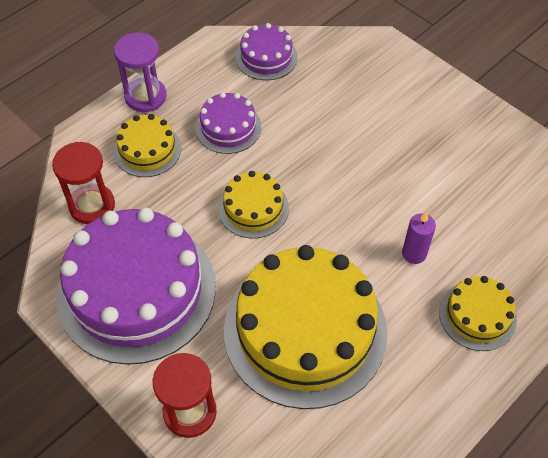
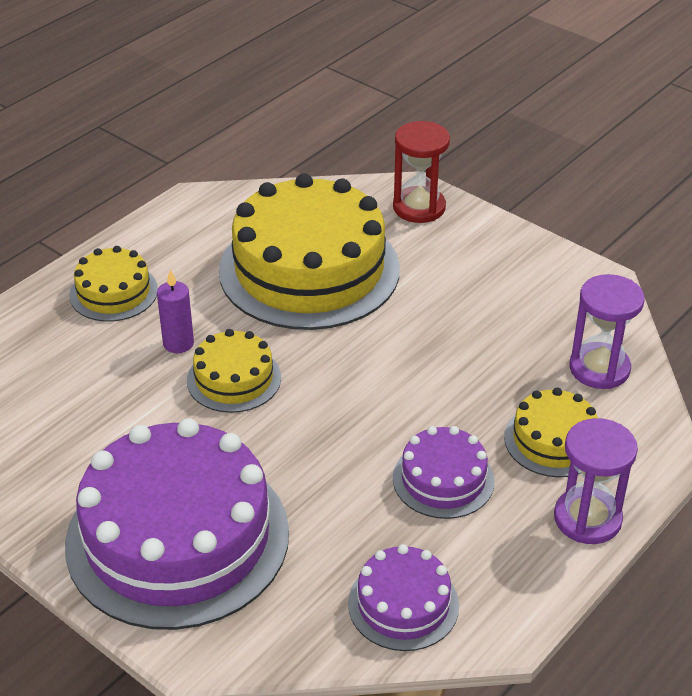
camera: 175 degrees right, 15 degrees down
(92, 205) = (599, 368): red hourglass -> purple hourglass
(136, 290) = (507, 291): purple cake -> purple cake (177, 537)
(253, 208) = (386, 378): yellow cake -> yellow cake (234, 379)

